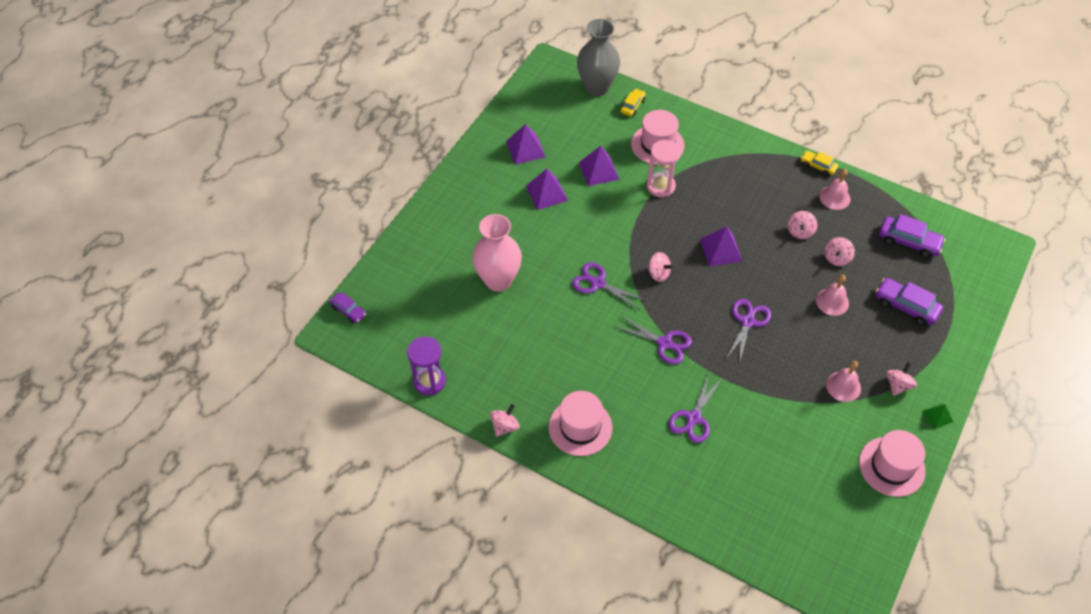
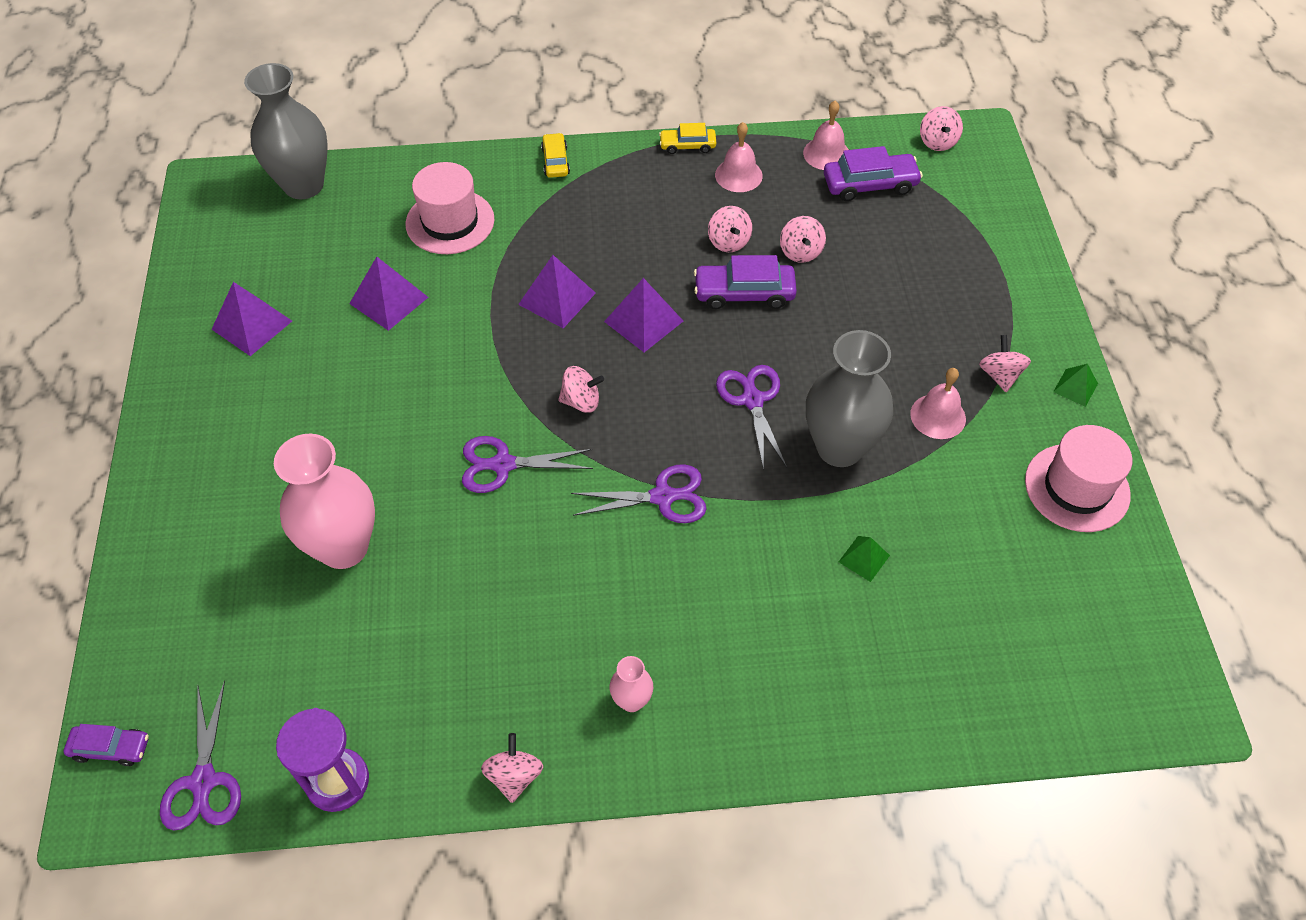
camera: 35 degrees left, 0 degrees up
(546, 193) = (330, 373): purple pyramid -> purple pyramid (557, 298)
(580, 427) = (631, 701): pink hat -> pink vase
(632, 106) = (375, 186): yellow car -> yellow car (555, 161)
(660, 186) = (496, 277): pink hourglass -> none
(693, 418) = (782, 582): purple scissors -> purple scissors (204, 781)
(744, 432) = (864, 558): none -> green pyramid
(775, 371) = (839, 448): none -> grey vase
(832, 301) = (838, 311): pink bell -> pink bell (826, 154)
(906, 306) = (930, 267): purple car -> purple car (744, 293)
(972, 237) = (937, 142): none -> pink spinning top

